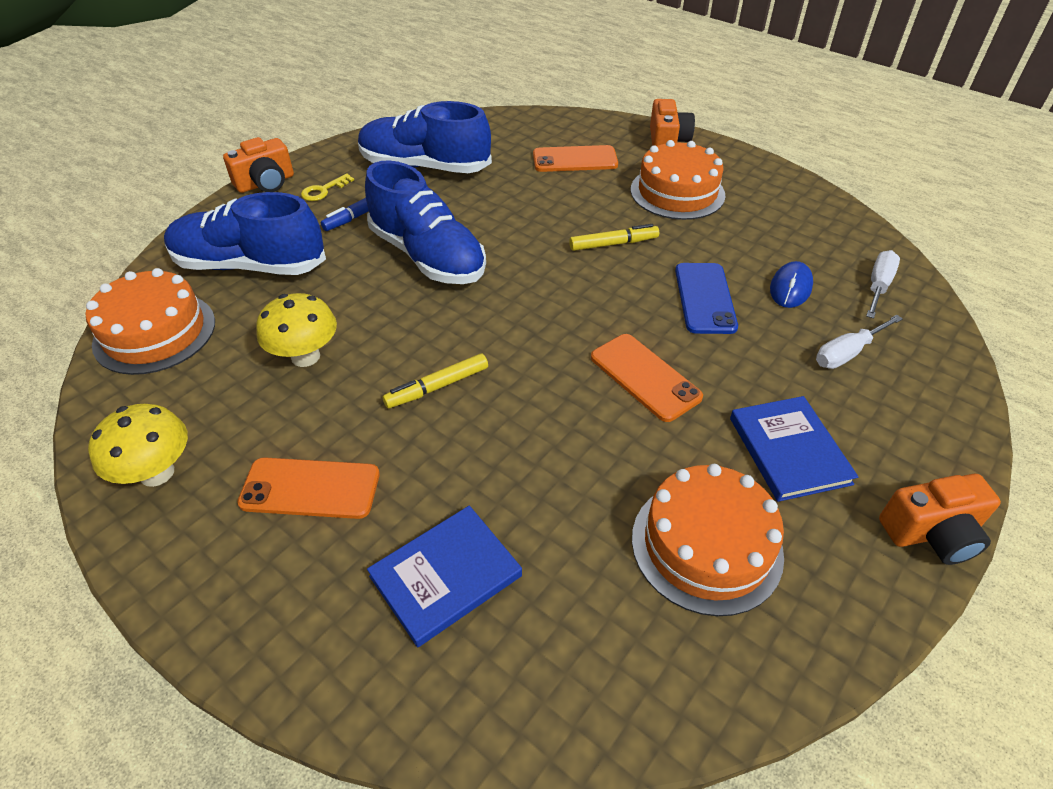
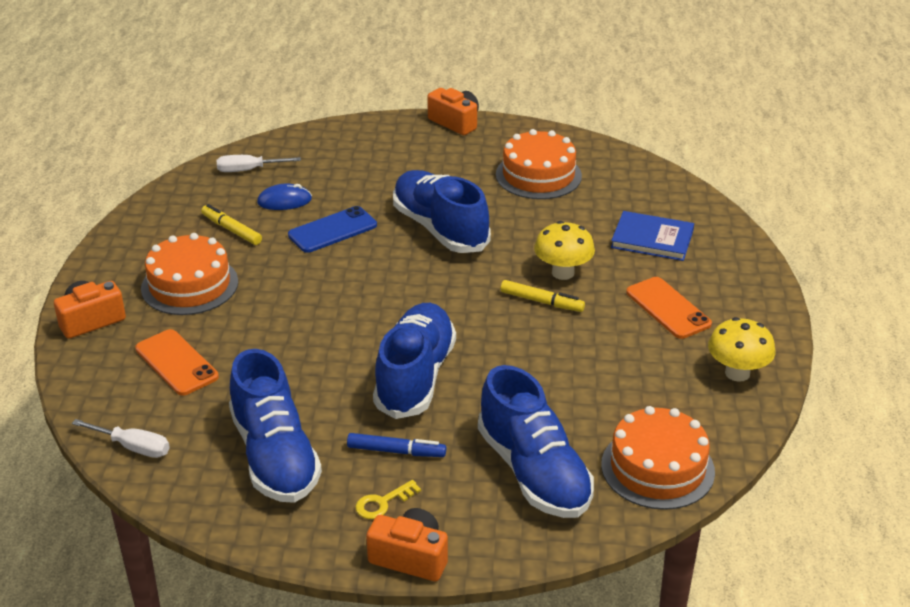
camera: 125 degrees left, 10 degrees down
(305, 356) = (585, 373): yellow mushroom -> yellow mushroom (563, 273)
(323, 190) = (383, 503): yellow key -> yellow key turned 135 degrees clockwise
(613, 244) = (302, 290): yellow marker -> yellow marker (231, 230)
(645, 377) = (440, 228): orange phone -> blue shoe
(789, 450) = (445, 168): blue book -> none
(847, 353) = (336, 167): white screwdriver -> white screwdriver (132, 447)

